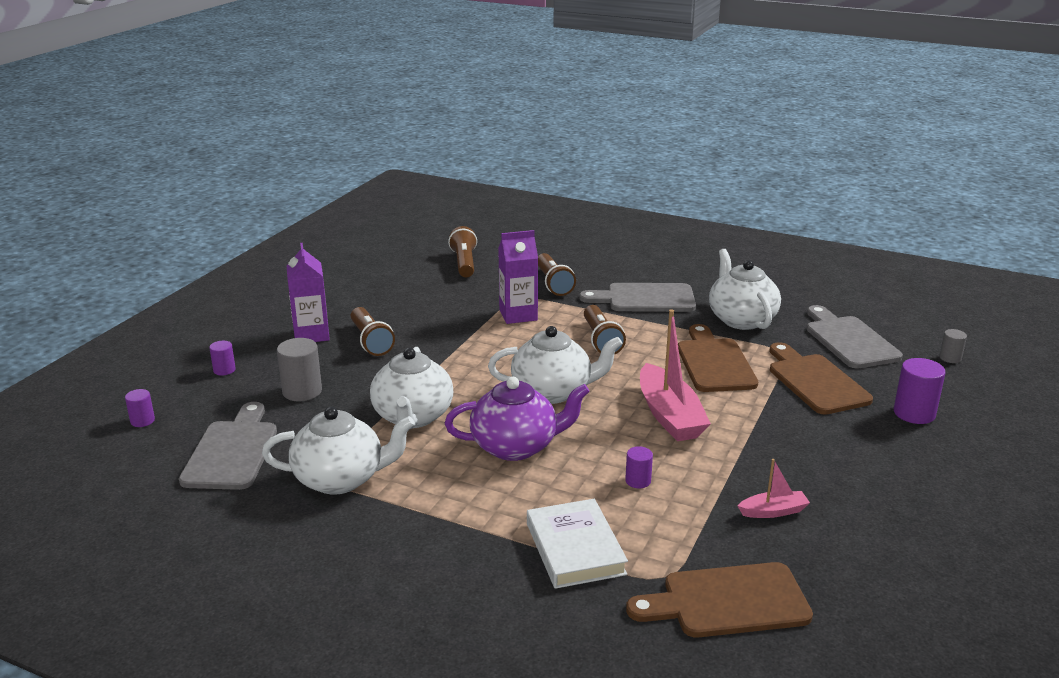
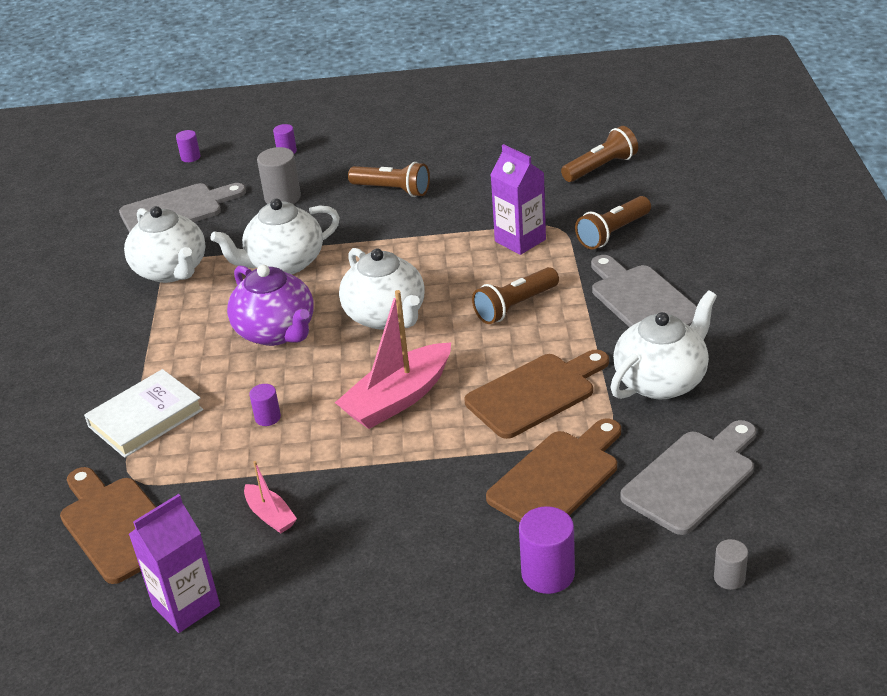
camera: 65 degrees right, 10 degrees up
(311, 334) = (378, 159): purple carton -> purple carton (186, 606)
(371, 341) = (392, 190): brown flashlight -> brown flashlight turned 105 degrees counterclockwise

